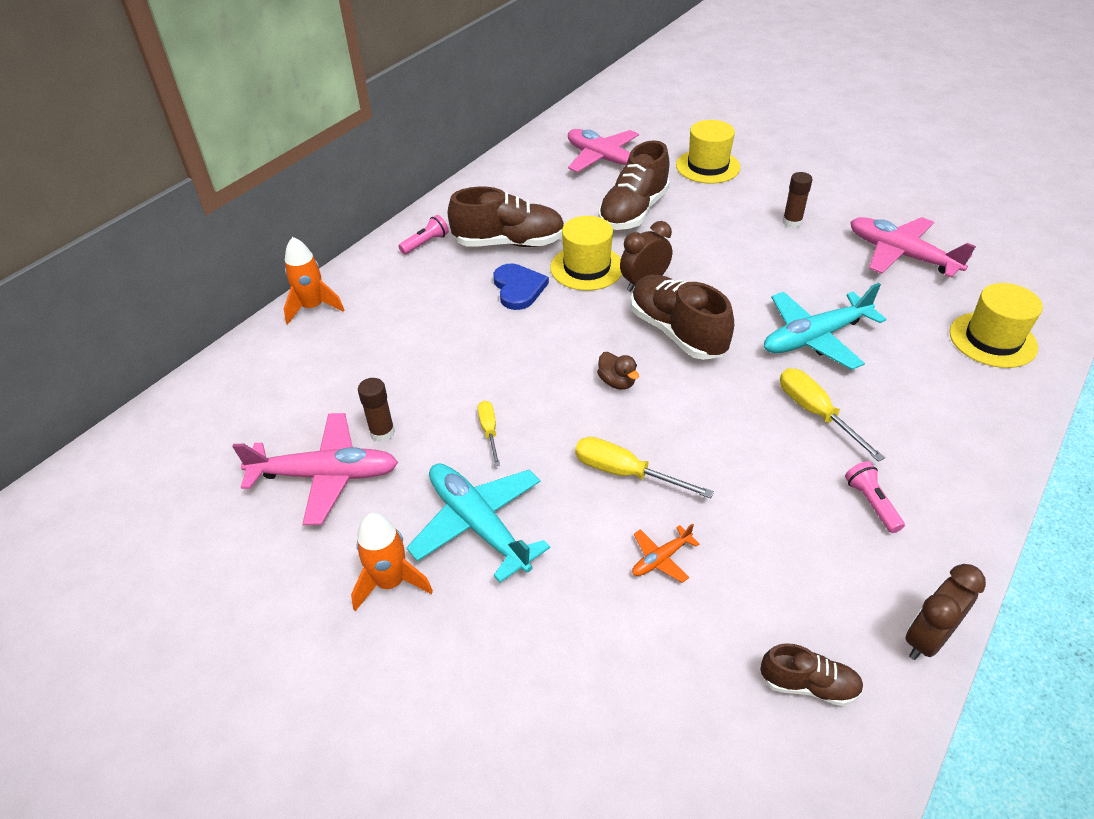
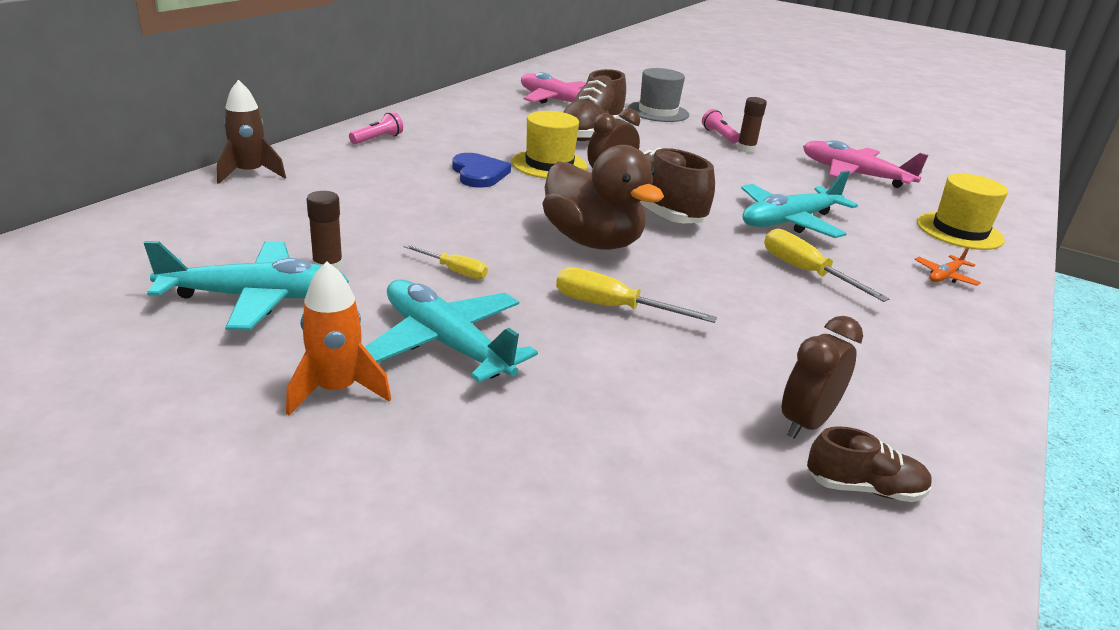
camera: 10 degrees left, 15 degrees down
(313, 307) = (250, 173): orange rocket -> brown rocket
(326, 475) = (256, 298): pink plane -> turquoise plane
(489, 431) = (454, 271): yellow screwdriver -> yellow screwdriver turned 135 degrees clockwise
(509, 243) = (466, 144): brown shoe -> none
(617, 382) = (593, 241): brown duck -> brown duck, size x2.42
(661, 559) = (666, 376): orange plane -> orange plane (945, 276)
(708, 166) = (658, 112): yellow hat -> grey hat
(871, 503) = (884, 339): pink flashlight -> pink flashlight (719, 135)
(927, 639) = (982, 448): brown clock -> brown clock (806, 423)

